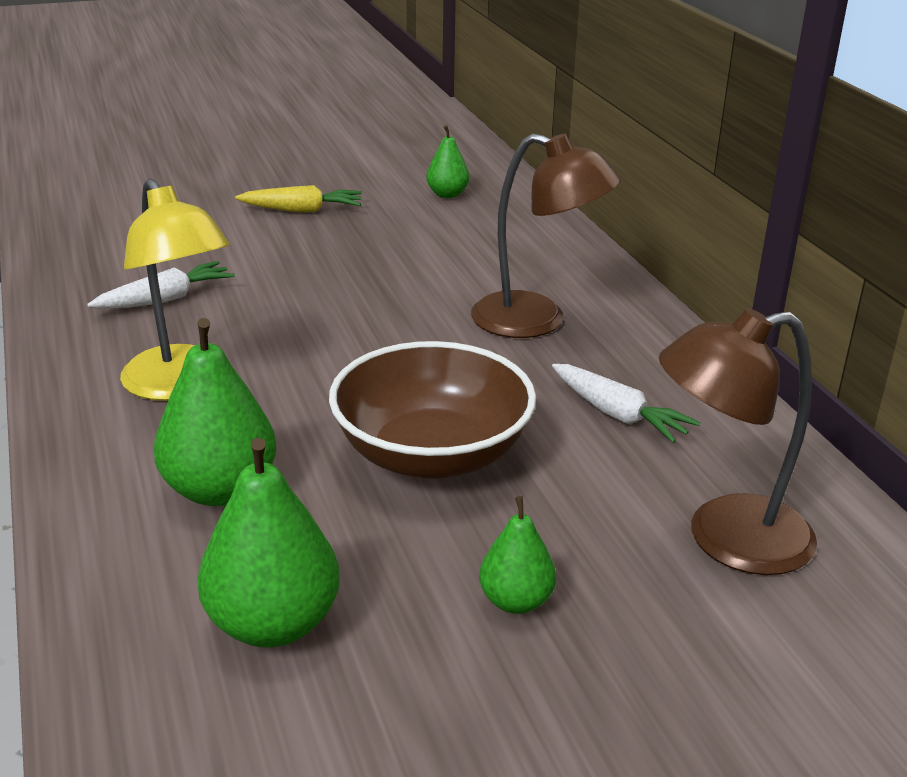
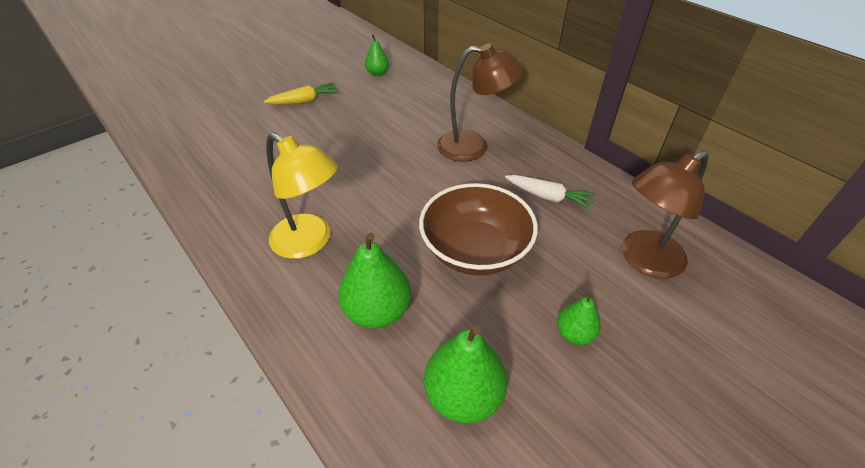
camera: 20 degrees left, 15 degrees up
(166, 299) = (263, 183): white carrot -> none

